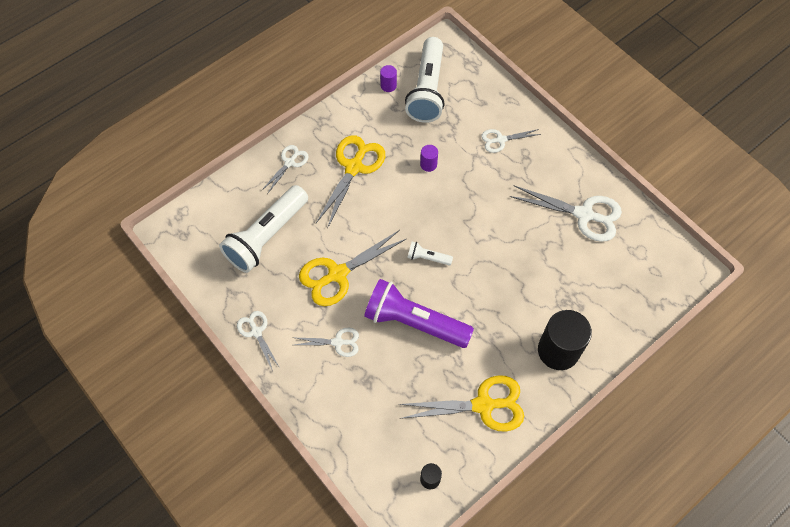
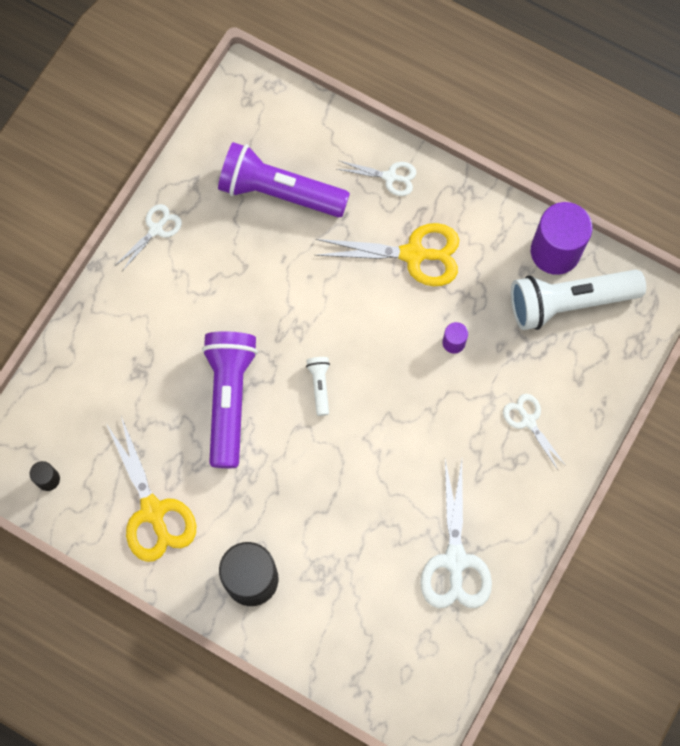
camera: 70 degrees right, 10 degrees up
(266, 236) = (279, 191): white flashlight -> purple flashlight
(337, 342) = (174, 322): white scissors -> none
(338, 274) = (260, 290): yellow scissors -> none
(388, 85) = (555, 251): purple cylinder -> purple cylinder, size x2.22

